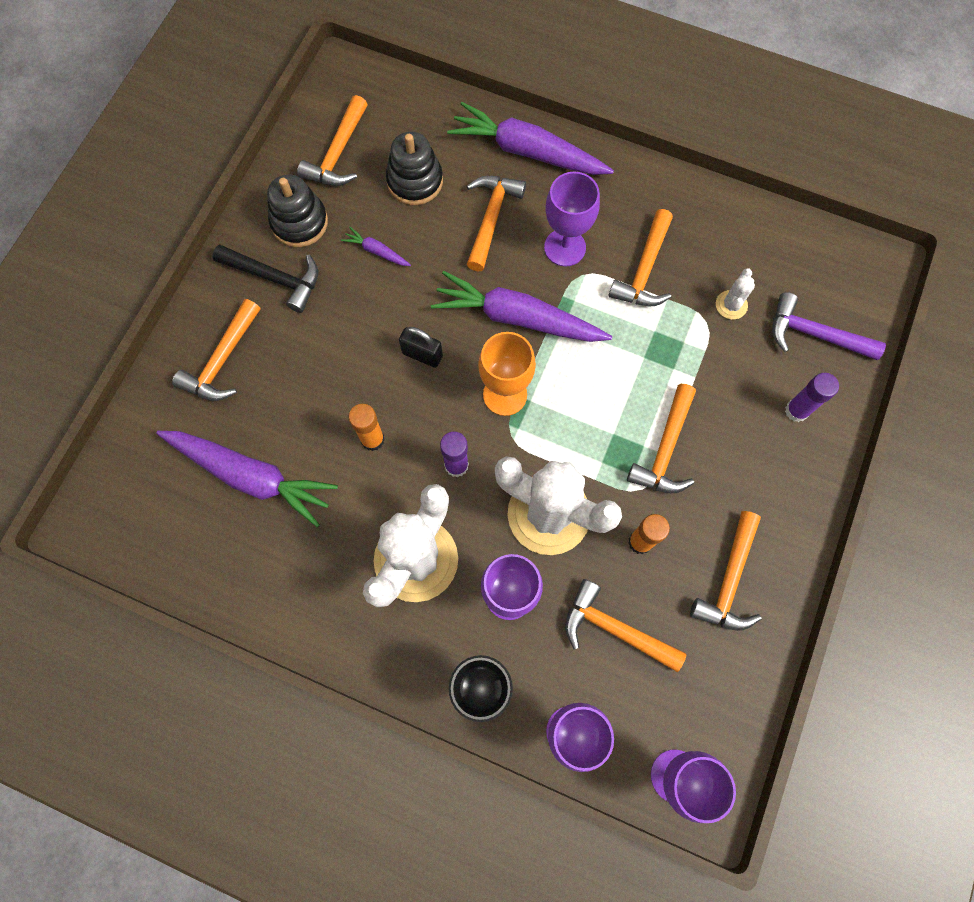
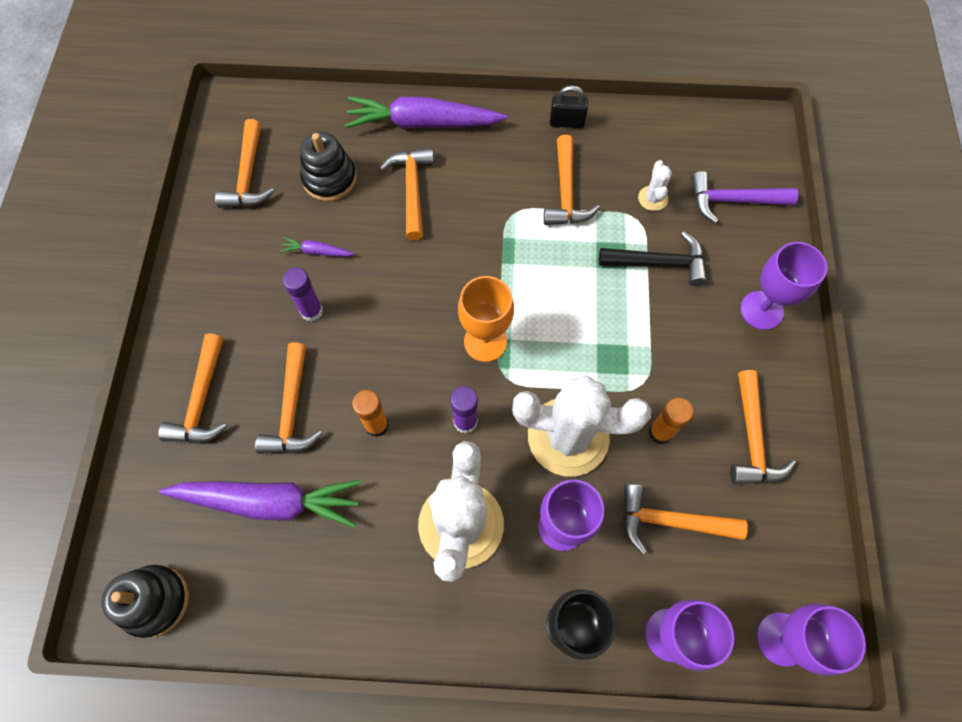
camera: 20 degrees left, 5 degrees down
(275, 278) = (228, 307): black hammer -> black hammer (659, 263)
(299, 222) = (233, 248): black stacking toy -> black stacking toy (155, 601)
(422, 354) = (394, 331): black padlock -> black padlock (566, 122)
(518, 318) = (470, 269): purple carrot -> none
(565, 247) = (488, 195): purple goblet -> purple goblet (761, 310)
(665, 449) = (648, 341): orange hammer -> orange hammer (292, 410)
(796, 411) = (745, 270): purple glue stick -> purple glue stick (312, 311)

